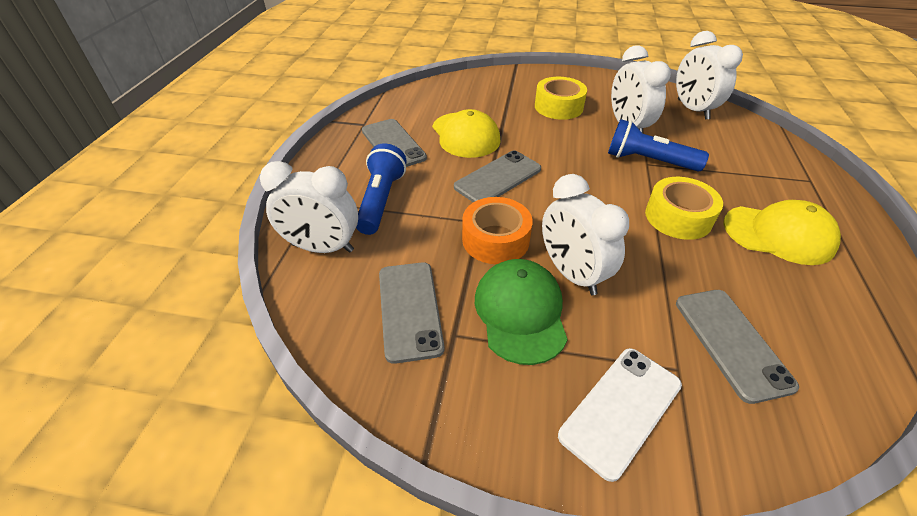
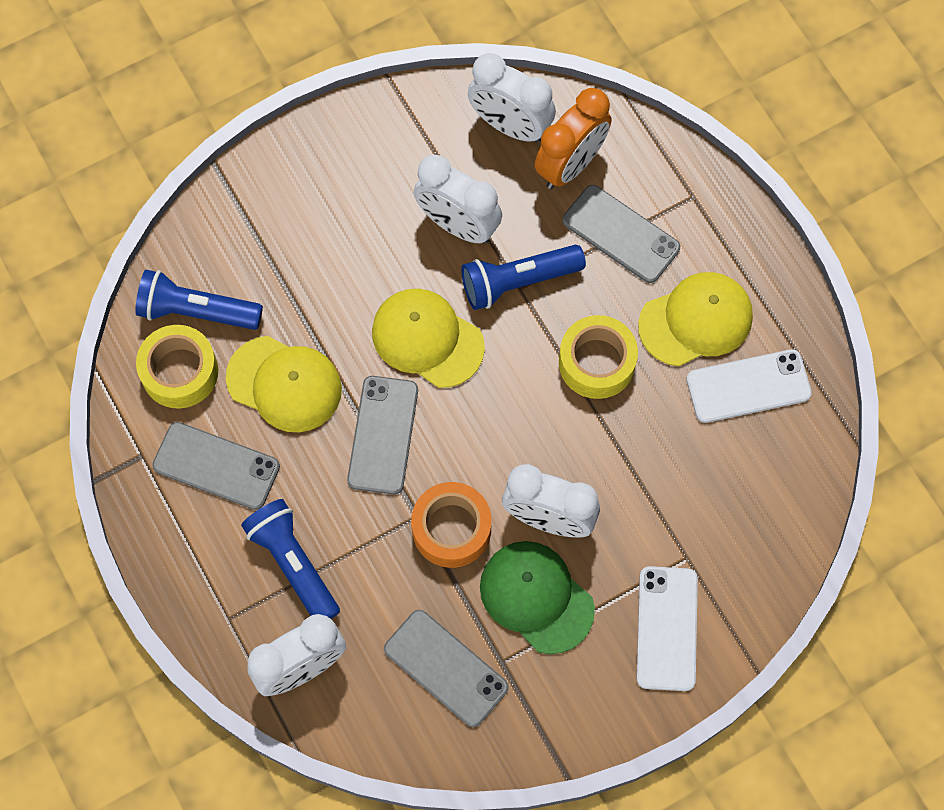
camera: 40 degrees left, 25 degrees up
(452, 96) = (196, 311): none -> blue flashlight
(558, 107) = (348, 238): yellow tape -> yellow tape (180, 372)
(566, 156) = (427, 339): none -> yellow cap
(722, 135) = (570, 165): none -> orange clock
(731, 343) = (712, 499): grey phone -> grey phone (620, 234)
(810, 291) = (748, 386): none -> white phone

